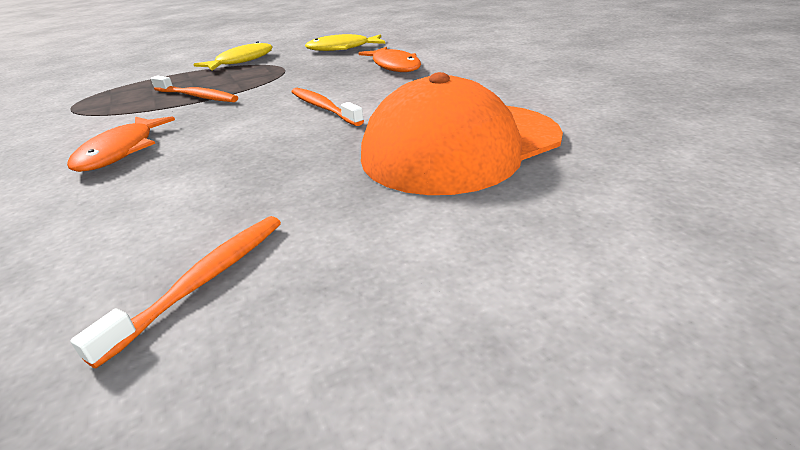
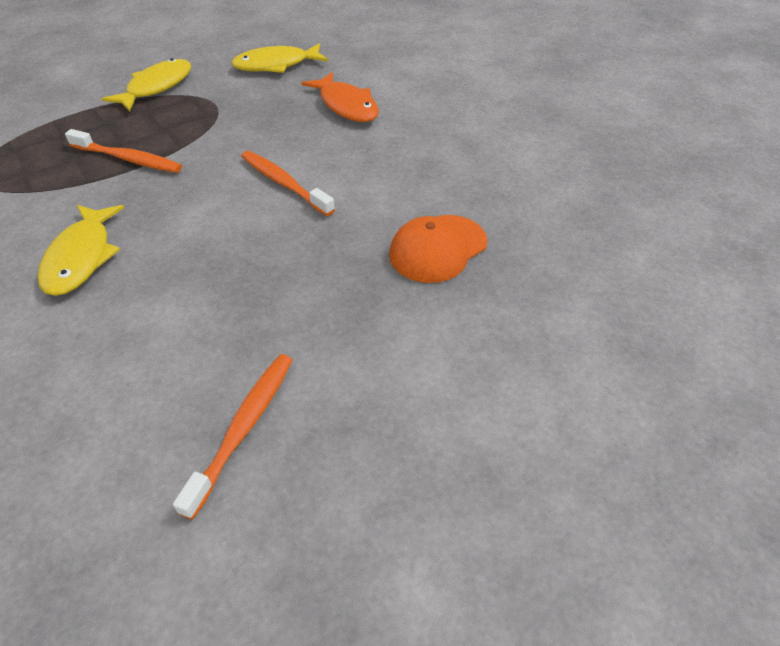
camera: 10 degrees left, 15 degrees up
(121, 151) = (81, 257): orange fish -> yellow fish
(460, 147) = (437, 248): orange cap -> orange cap, size x0.52

